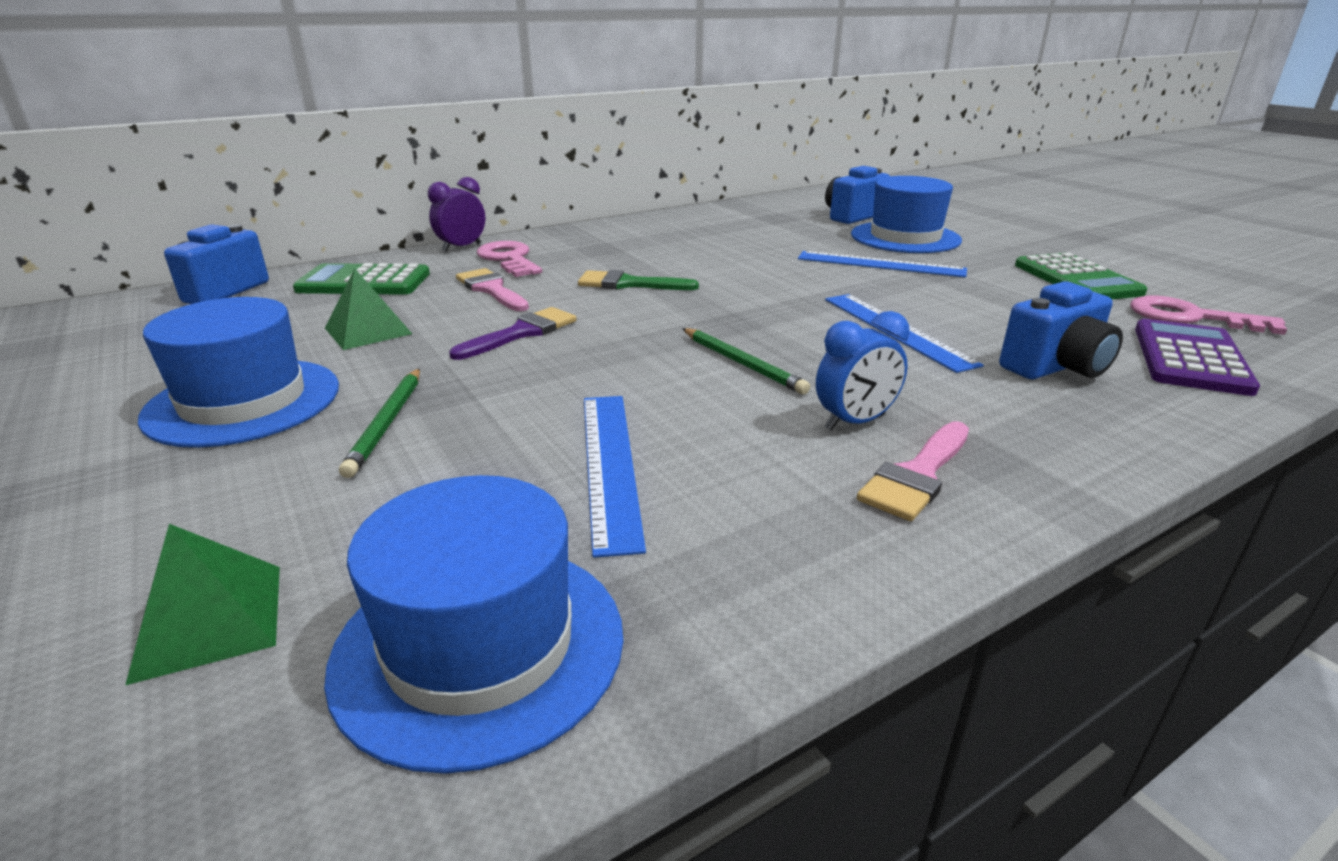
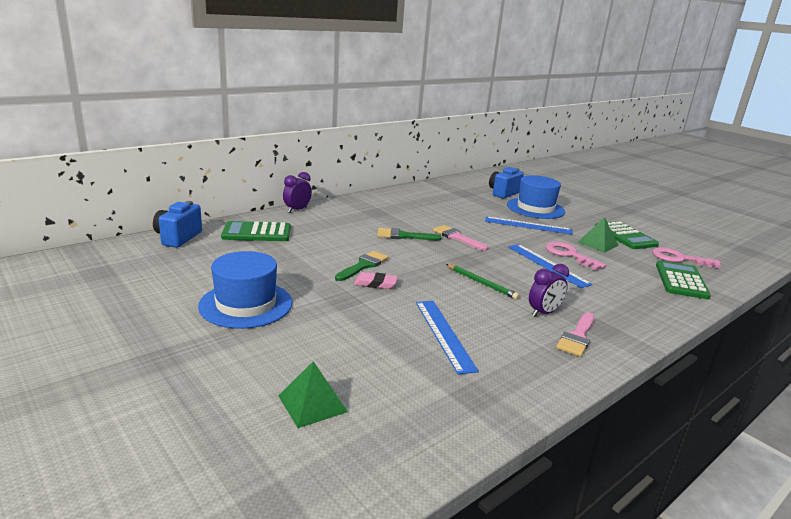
camera: 10 degrees left, 5 degrees down
(368, 331) = (281, 264): green pyramid -> green pyramid (598, 244)
(387, 423) = (327, 315): green pencil -> none
(480, 646) = (430, 409): blue hat -> none
(491, 289) = (331, 238): pink brush -> pink brush (457, 237)
(509, 259) = (329, 218): pink key -> pink key (569, 255)
(522, 333) = (363, 265): purple brush -> green brush
(524, 365) = (375, 284): none -> pink eraser
(855, 422) = (543, 313): blue clock -> purple clock
(1056, 367) = (624, 285): blue camera -> none
(1190, 358) = (681, 280): purple calculator -> green calculator

